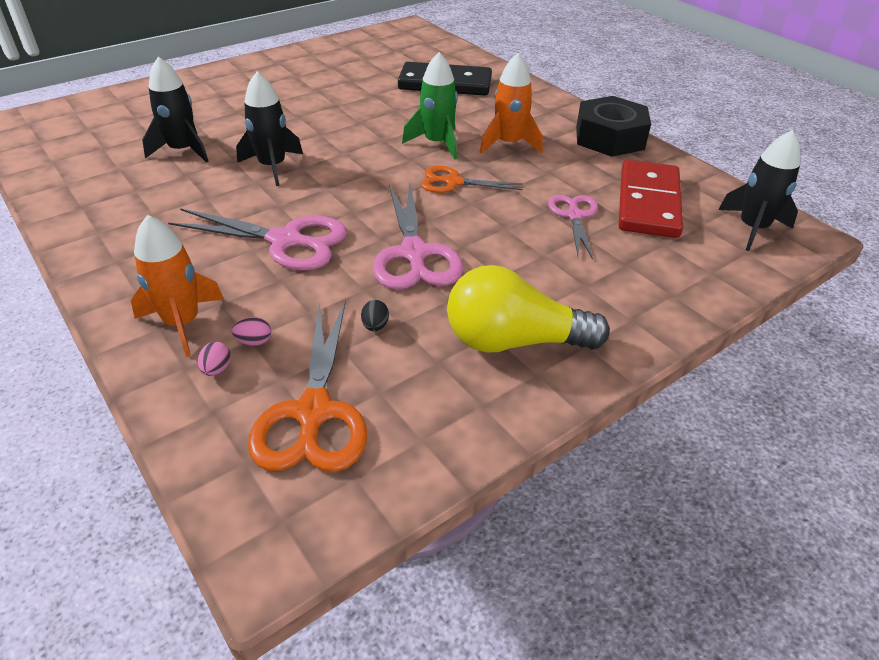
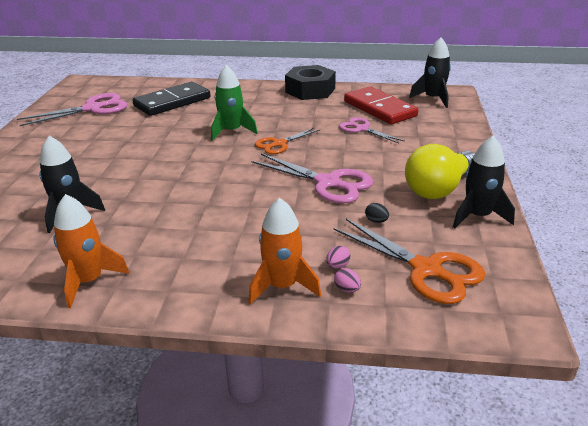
camera: 45 degrees left, 10 degrees down
(272, 166) = (157, 189): black rocket -> black rocket (477, 216)
(286, 241) = (251, 217): pink scissors -> pink scissors (93, 109)
(509, 144) = (269, 114): orange rocket -> orange rocket (89, 281)

